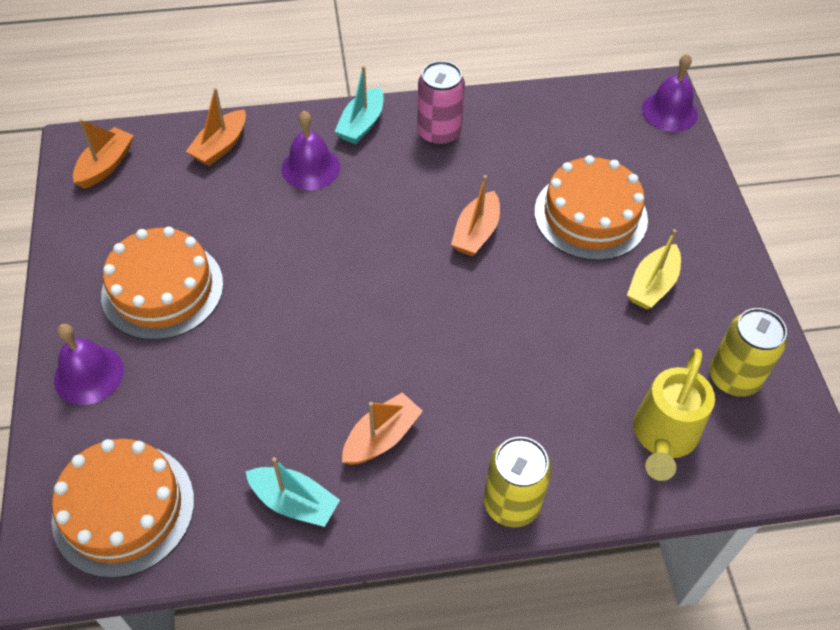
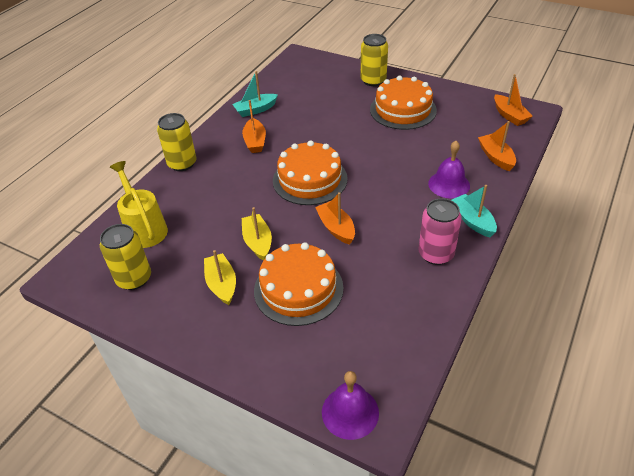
camera: 130 degrees right, 10 degrees down
(89, 374) = (373, 80): purple bell -> yellow can
(124, 509) = (301, 74): orange cake -> orange cake (310, 179)
(566, 293) = (258, 242): none -> yellow boat

